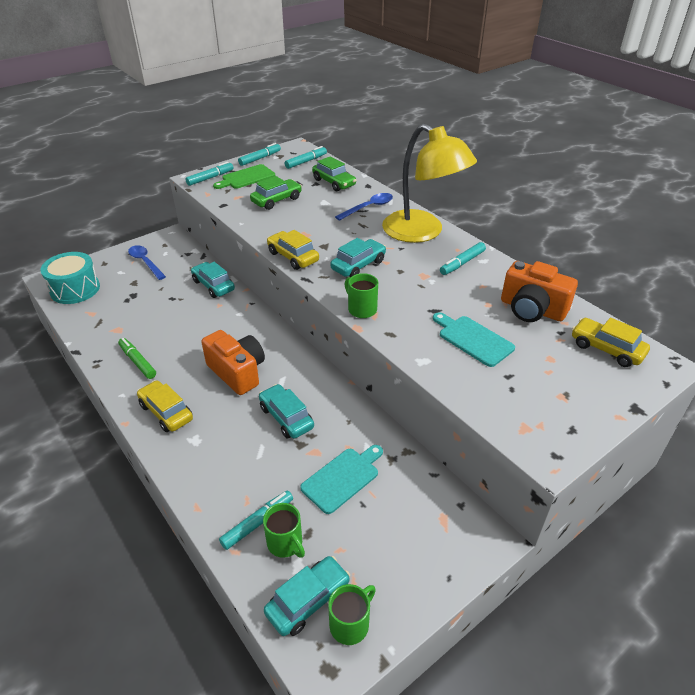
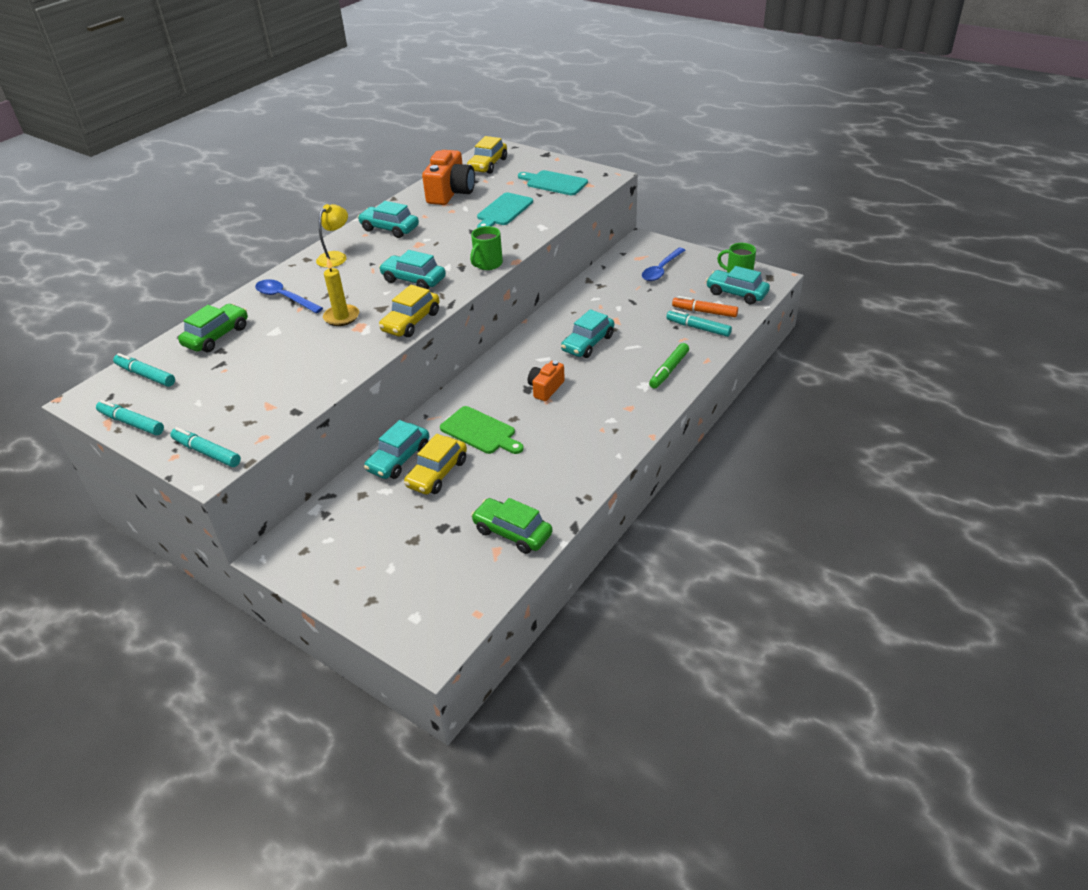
camera: 105 degrees left, 0 degrees up
(75, 289) = (449, 598): turquoise drum -> none
(138, 362) = (565, 465): green marker -> green marker (669, 370)
(145, 262) = (358, 550): blue spoon -> blue spoon (661, 269)
(166, 412) = (623, 414): yellow car -> yellow car (437, 473)
(237, 372) = (545, 388): orange camera -> orange camera, size x0.58
(246, 177) = (204, 416): green cutting board -> green cutting board (480, 432)
(276, 200) = (275, 369): green car -> green car (512, 532)
(285, 543) = (704, 312): green mug -> orange marker
(323, 228) = (341, 317): none -> yellow candle
(342, 478) = (633, 302): turquoise cutting board -> turquoise cutting board (554, 183)
(422, 232) = (336, 256): yellow lamp -> yellow lamp, size x0.44
(462, 263) = (389, 229): turquoise marker -> turquoise car

